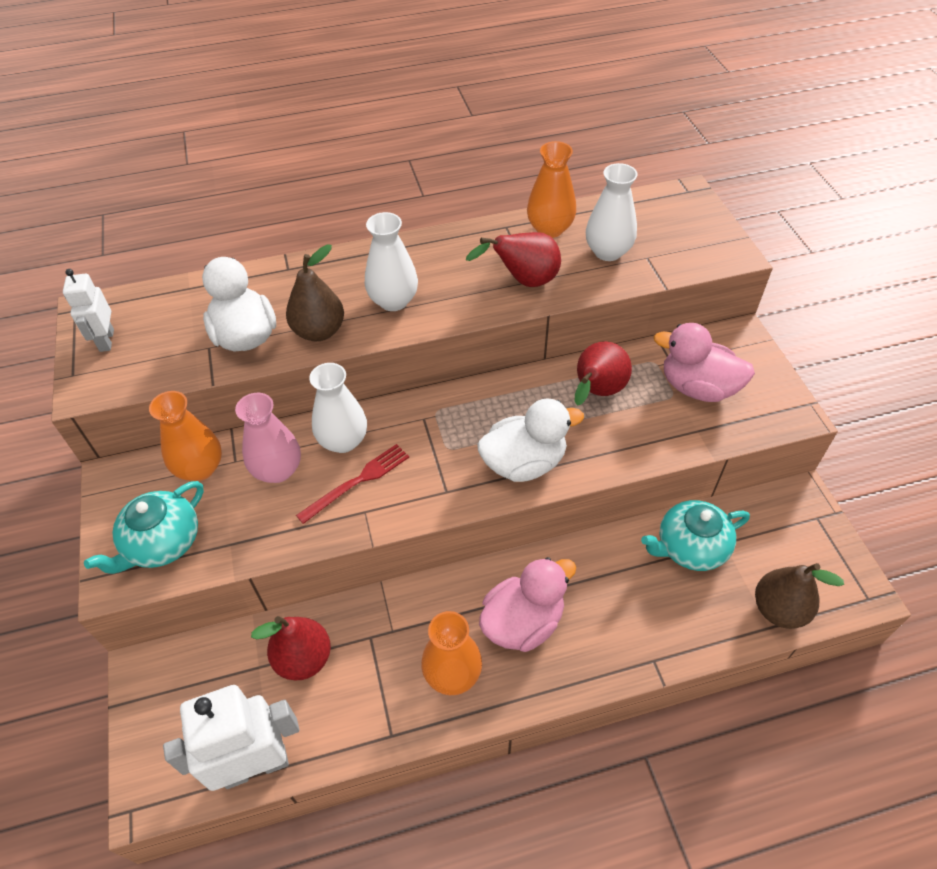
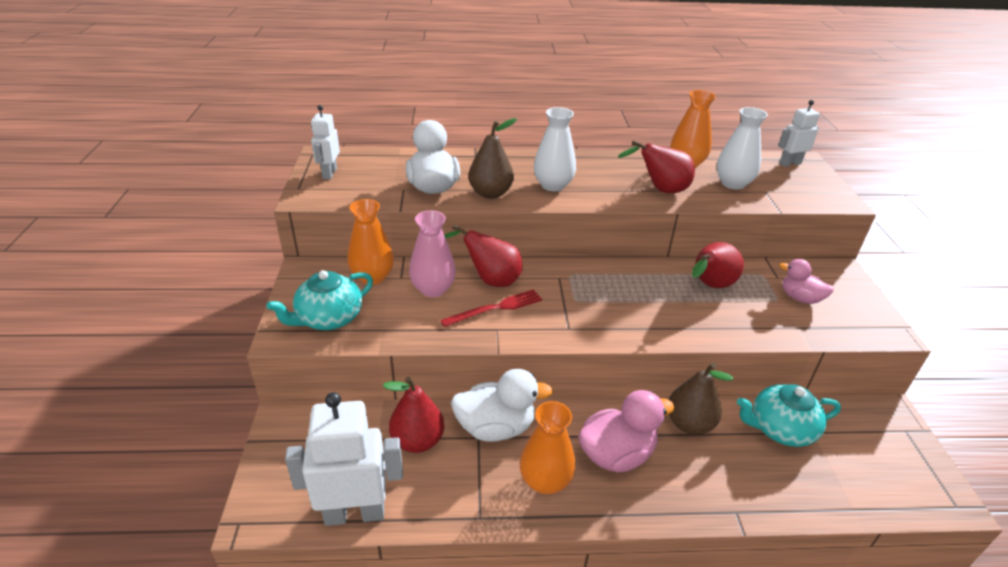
camera: 10 degrees right, 15 degrees down
(343, 441) = (490, 280): white vase -> red pear
(524, 463) = (639, 321): white duck -> white duck (496, 427)
(671, 203) = (789, 163): none -> white robot
(697, 387) = (800, 298): pink duck -> pink duck, size x0.62
(779, 609) = (864, 496): brown pear -> brown pear (689, 424)

